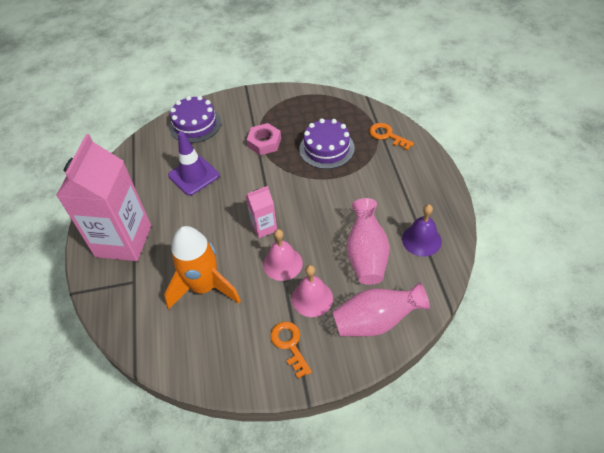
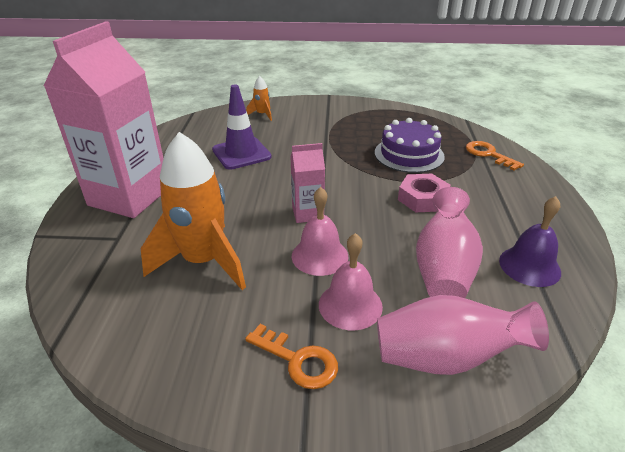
camera: 10 degrees right, 15 degrees down
(195, 124) = (262, 114): purple cake -> orange rocket
(264, 142) = (334, 139): pink nut -> pink nut (422, 198)
(290, 345) = (298, 360): orange key -> orange key turned 135 degrees clockwise

